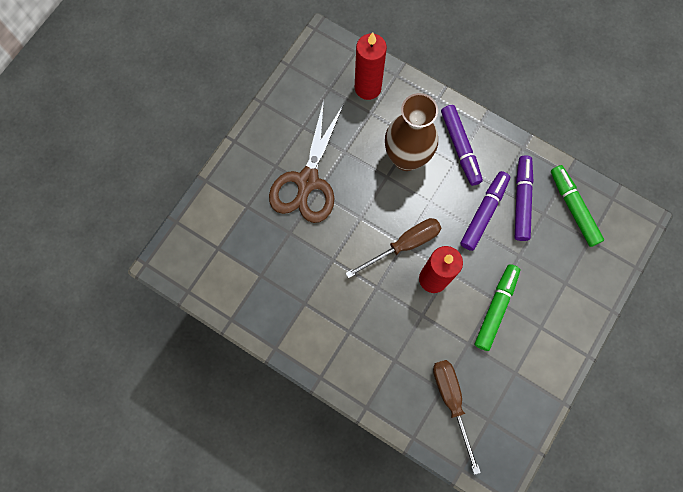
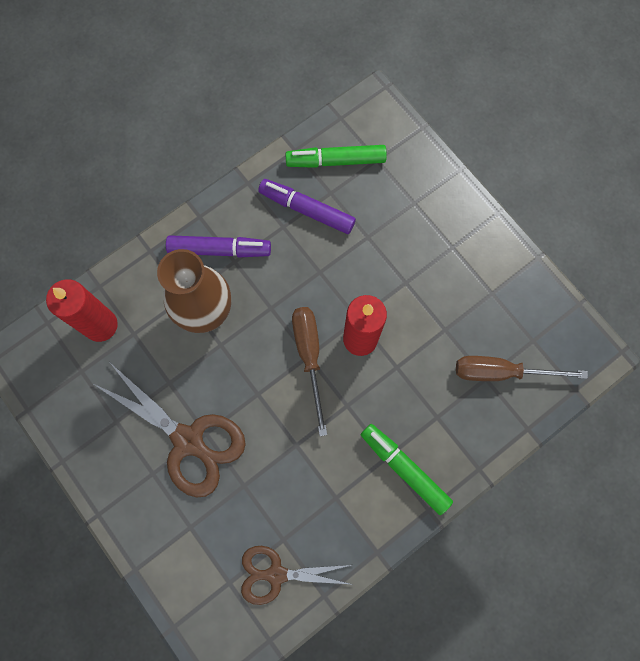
camera: 70 degrees left, 0 degrees up
(234, 279) = (276, 574): none -> brown scissors
(484, 213) = (305, 255): purple marker -> none
(495, 308) = (416, 285): green marker -> green marker (404, 469)

